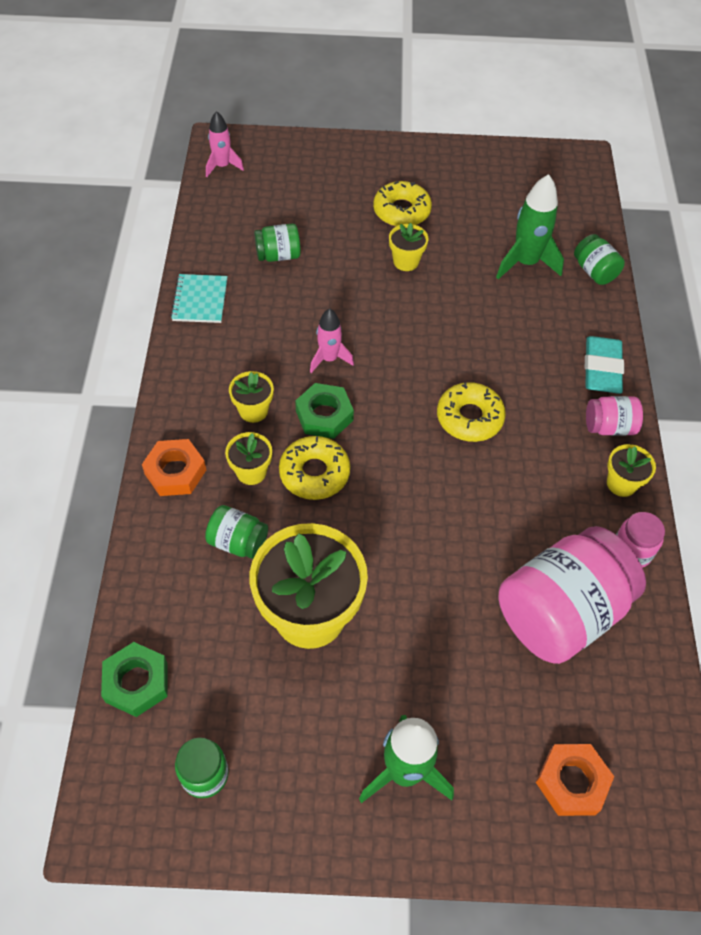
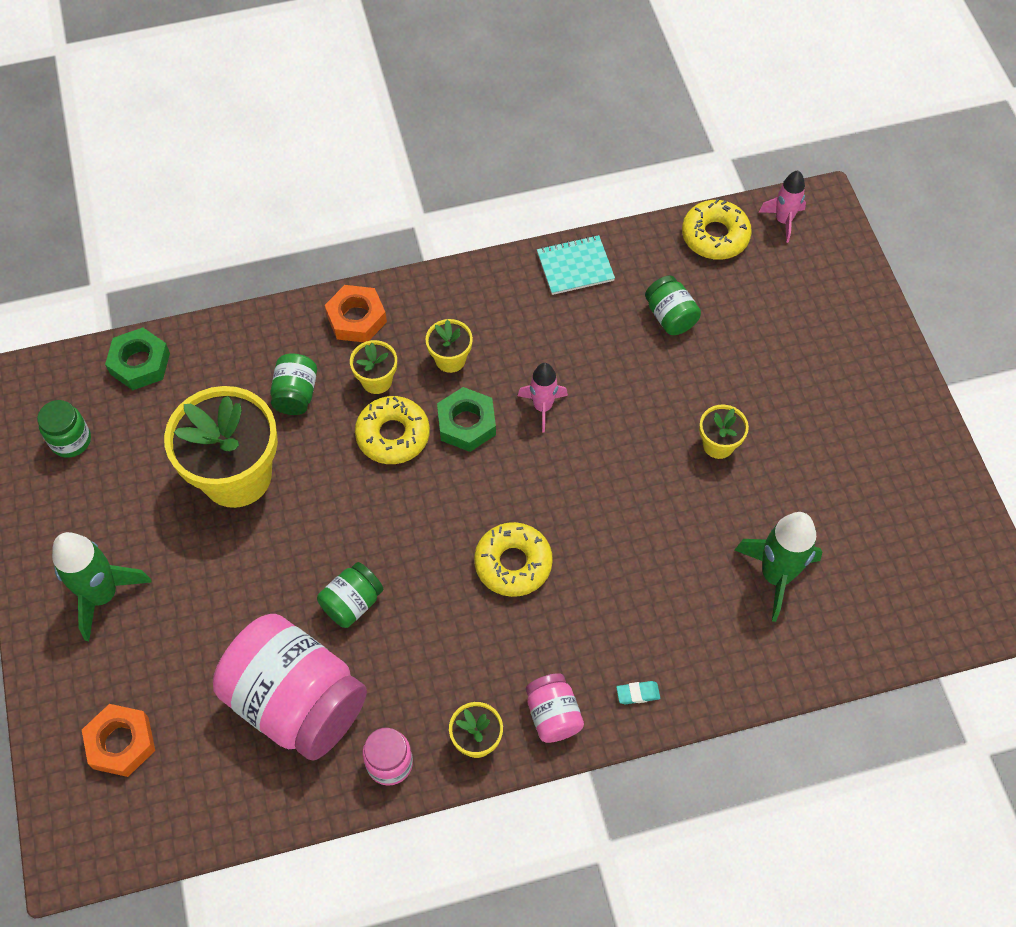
camera: 75 degrees right, 5 degrees up
(401, 211) = (800, 419): yellow donut -> yellow donut (715, 236)
(594, 271) = (797, 660): green jar -> green jar (352, 603)
(602, 369) = (638, 694): turquoise eraser -> turquoise eraser, size x0.44

